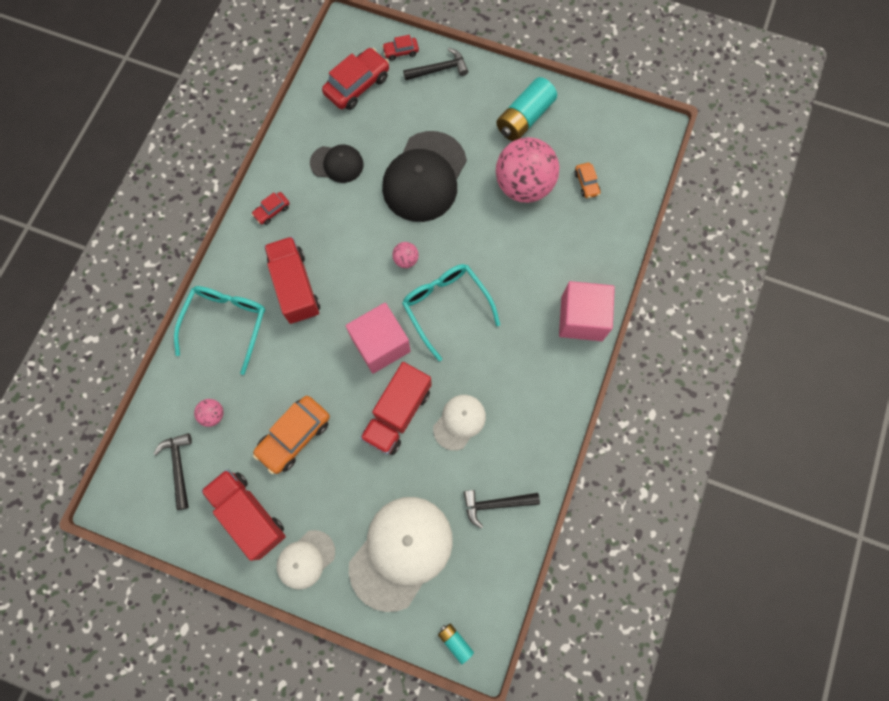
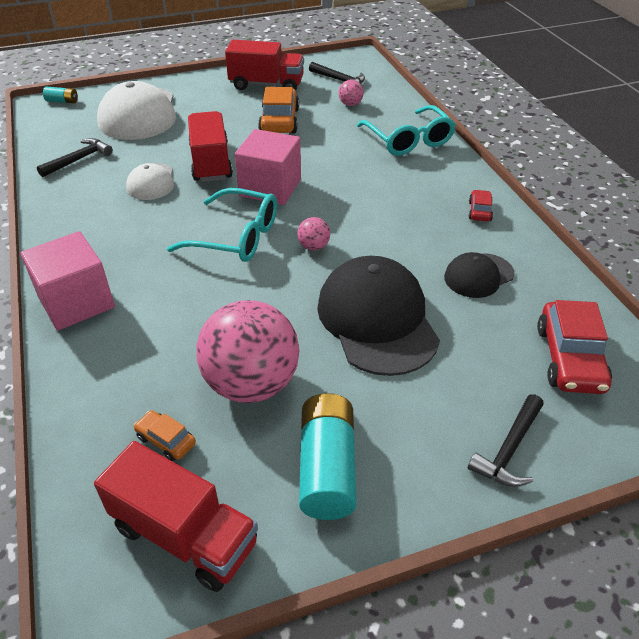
camera: 140 degrees right, 30 degrees down
(295, 287) = (387, 181): red truck -> red truck (184, 535)
(306, 559) = (205, 87): white cap -> none
(401, 52) = (583, 436): red car -> none

